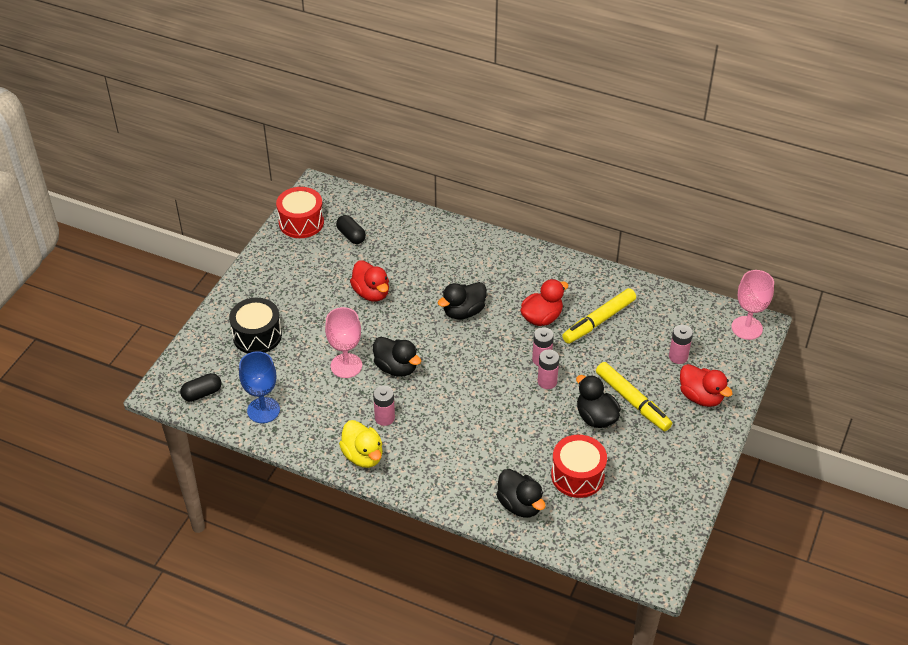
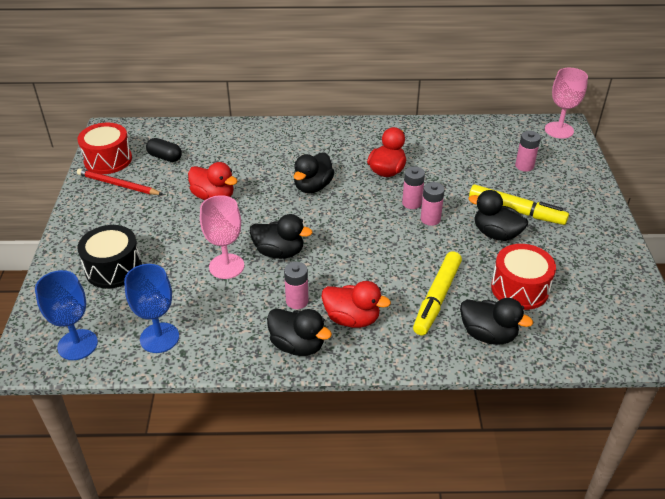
camera: 25 degrees left, 5 degrees down
(202, 393) = (77, 345): black capsule -> blue goblet
(297, 252) = (118, 185): none -> red pencil
(363, 456) = (297, 345): yellow duck -> black duck
(599, 321) = (438, 159): yellow marker -> yellow marker (437, 297)
(701, 397) = (568, 190): red duck -> red duck (352, 319)

